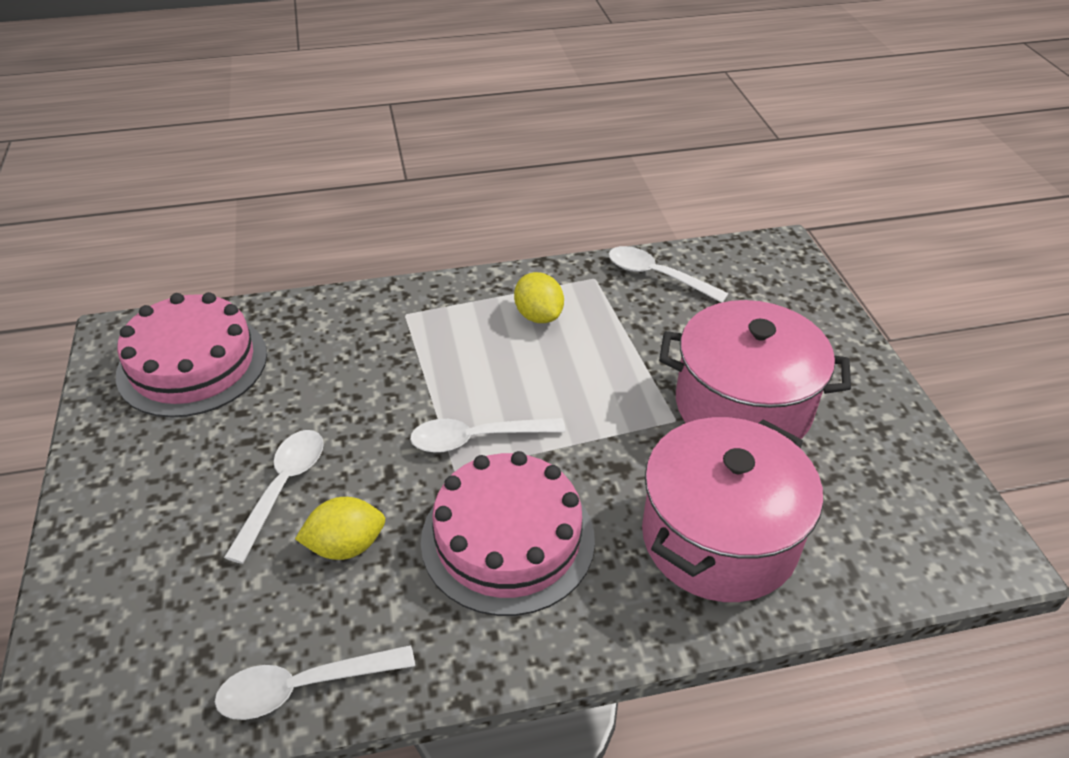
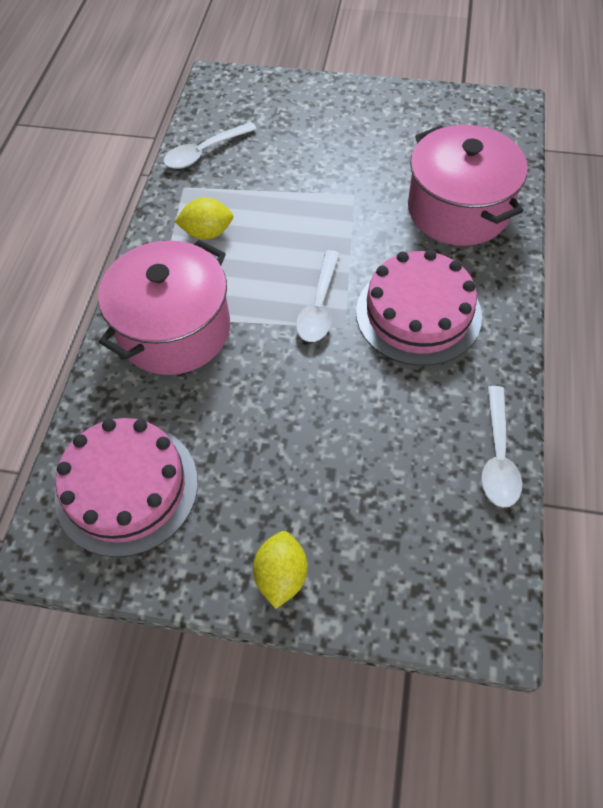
camera: 65 degrees left, 15 degrees up
(282, 488) = (313, 440): white spoon -> none
(346, 546) = (387, 408): yellow lemon -> yellow lemon (281, 576)
(743, 406) = (358, 158): pink pot -> pink pot (174, 330)

